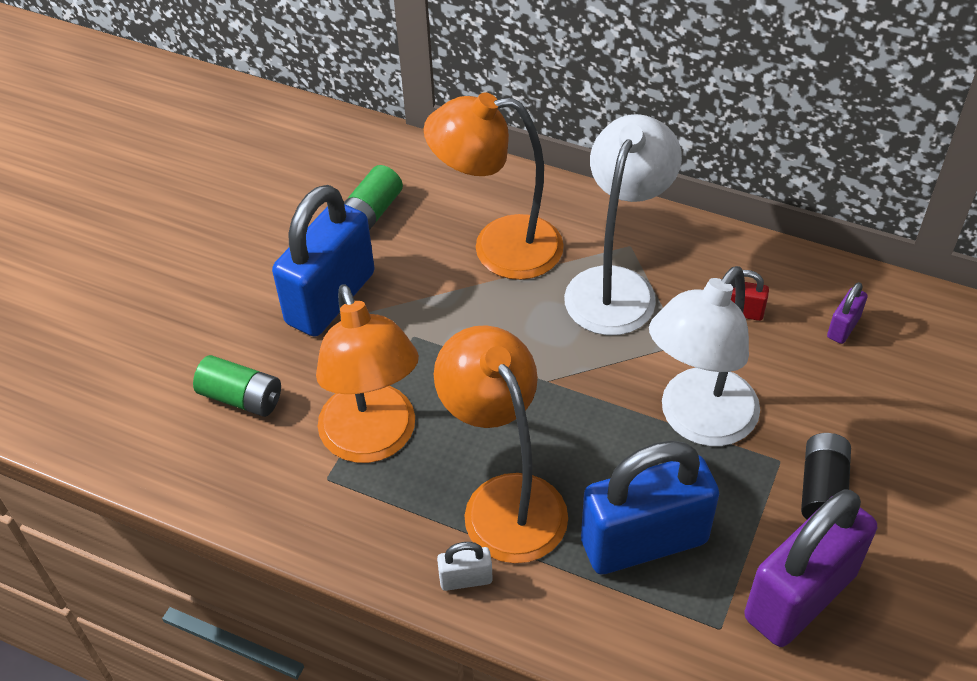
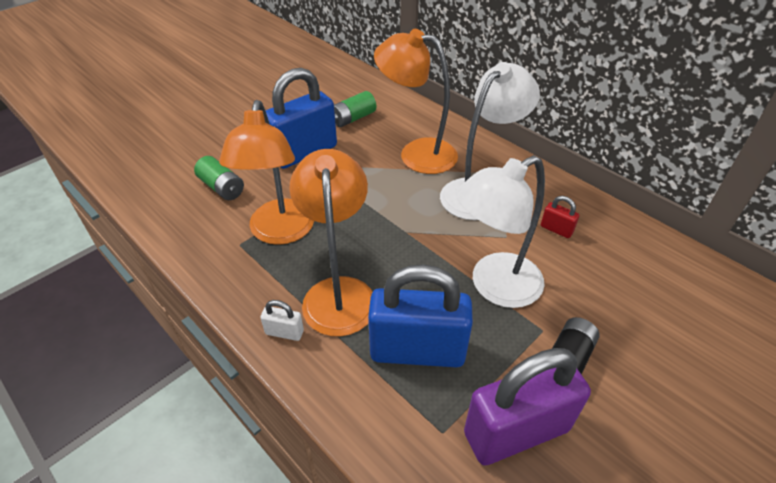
camera: 20 degrees right, 5 degrees down
(843, 327) = (627, 259): purple padlock -> none

